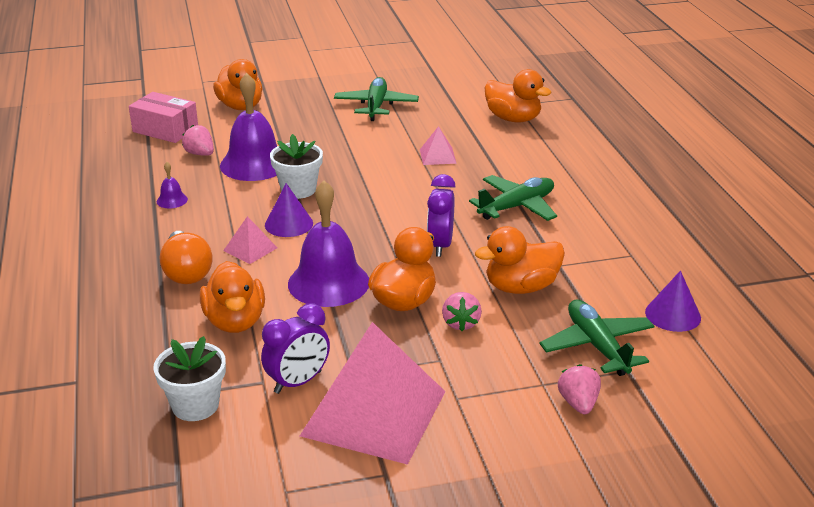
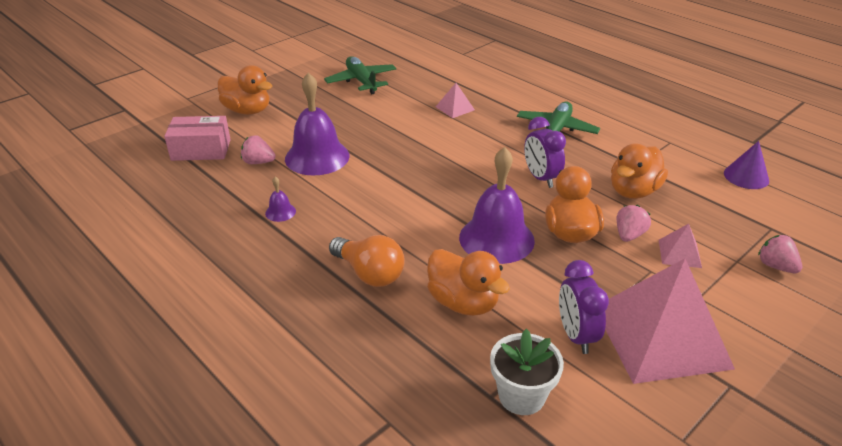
camera: 30 degrees left, 5 degrees up
(250, 249) = (400, 232): pink pyramid -> pink pyramid (679, 253)
(289, 224) = (406, 199): purple cone -> none
(298, 190) = (380, 168): white flower pot -> none
(298, 382) = (576, 336): purple clock -> purple clock turned 150 degrees clockwise
(461, 323) = (629, 235): pink strawberry -> pink strawberry turned 120 degrees counterclockwise
(513, 119) = (474, 65): orange duck -> none
(597, 346) = (732, 217): green plane -> none

